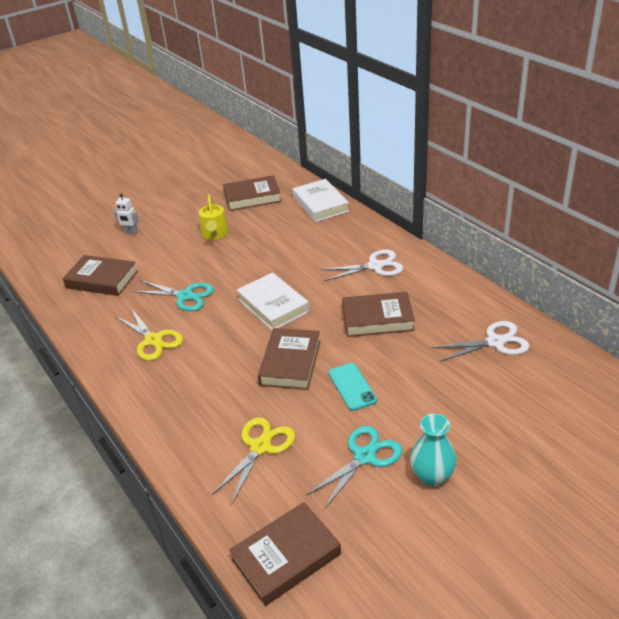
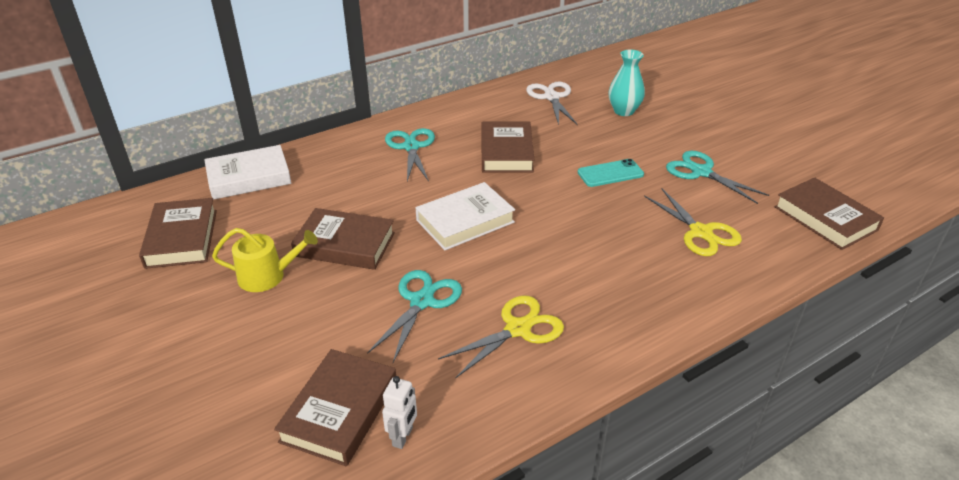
camera: 90 degrees left, 0 degrees up
(131, 232) = (198, 385): white robot -> white robot (403, 437)
(260, 447) = (701, 232): yellow scissors -> yellow scissors turned 150 degrees counterclockwise
(290, 363) = (572, 210): brown book -> brown book (345, 244)
(375, 266) = (411, 147): white scissors -> turquoise scissors
(432, 476) = (716, 142): turquoise vase -> turquoise vase (623, 111)

